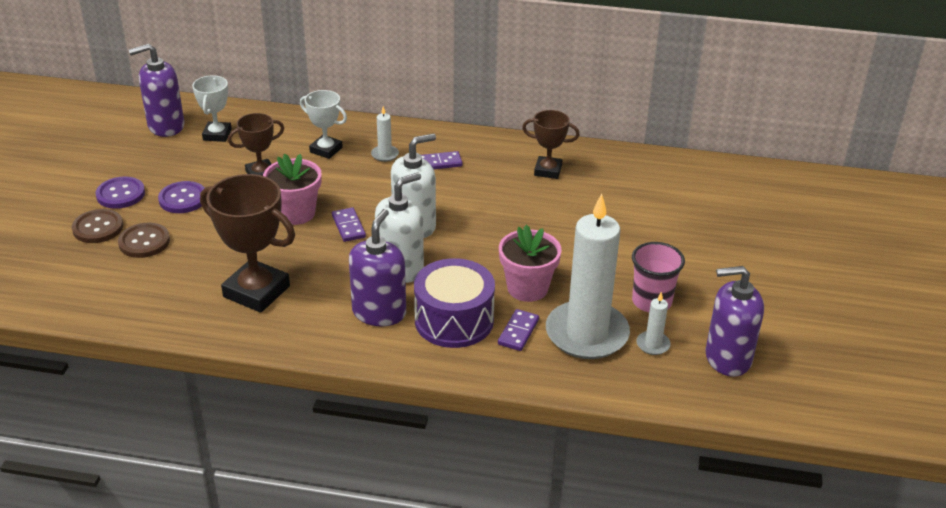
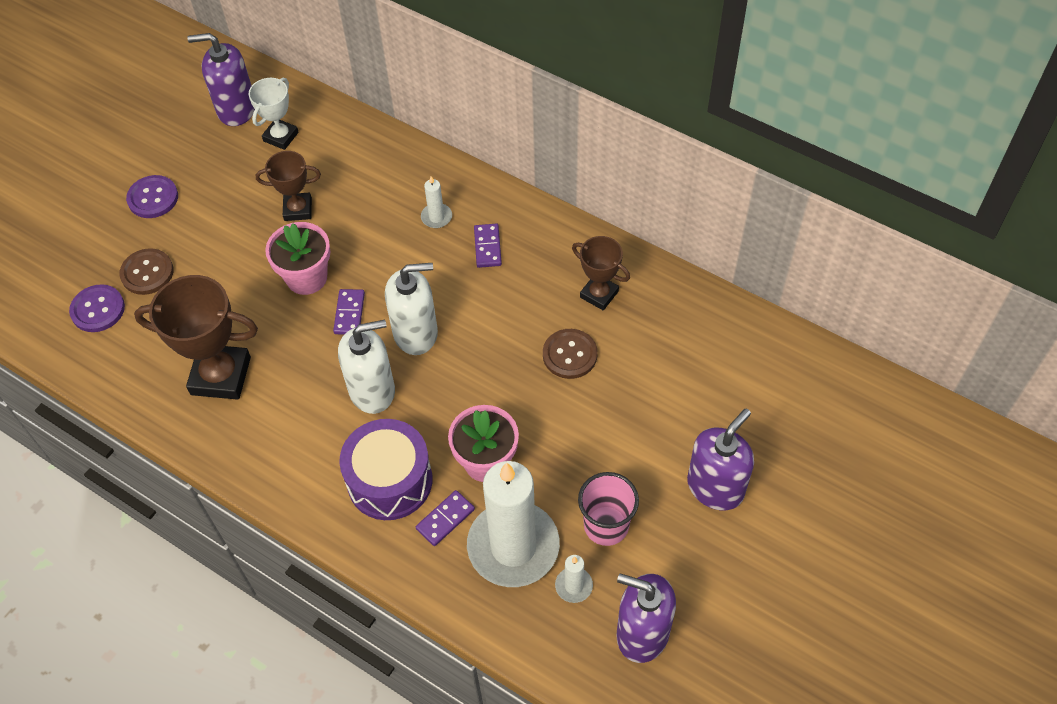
camera: 25 degrees right, 20 degrees up
(98, 228) = (113, 239): brown button -> brown button (570, 355)
(183, 199) = (208, 223): purple button -> purple button (98, 309)
(256, 291) = (221, 376): brown trophy -> brown trophy turned 45 degrees counterclockwise
(326, 150) = (379, 192): white trophy -> none
(379, 312) = (323, 444): purple soap dispenser -> purple soap dispenser (715, 487)
(439, 163) = (487, 247): purple domino -> purple domino turned 75 degrees clockwise

